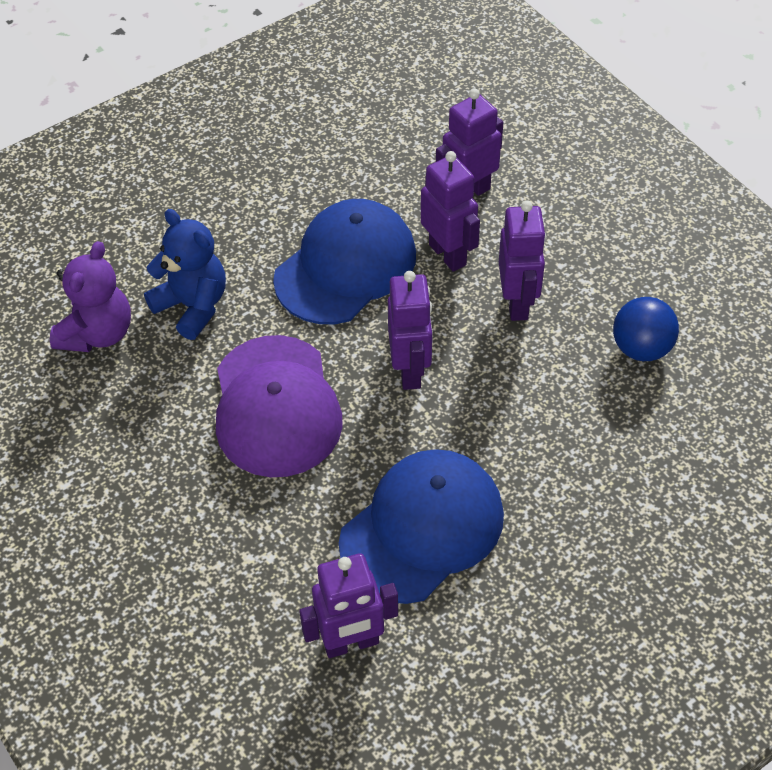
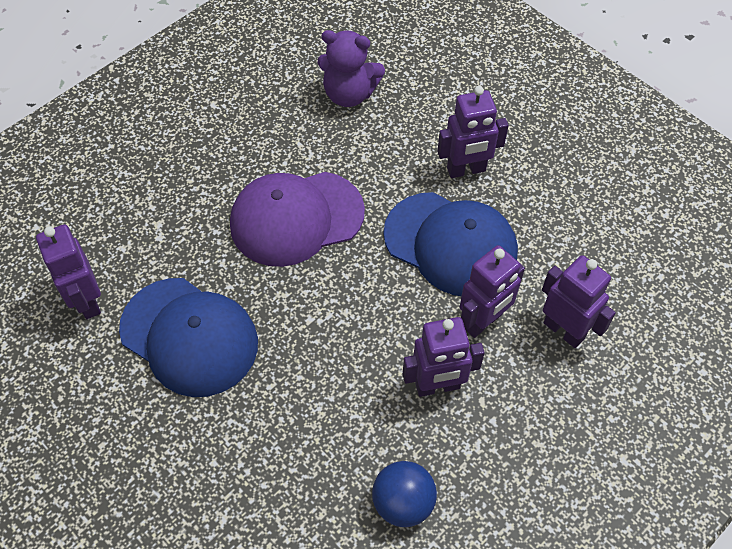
camera: 80 degrees right, 5 degrees up
(192, 306) = (386, 146): blue teddy bear -> none
(410, 370) = (346, 308): purple robot -> purple robot (466, 170)

